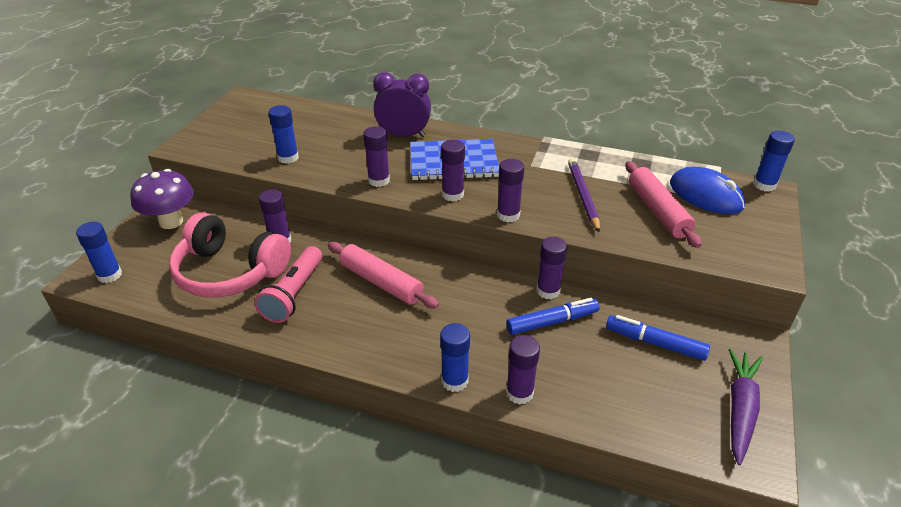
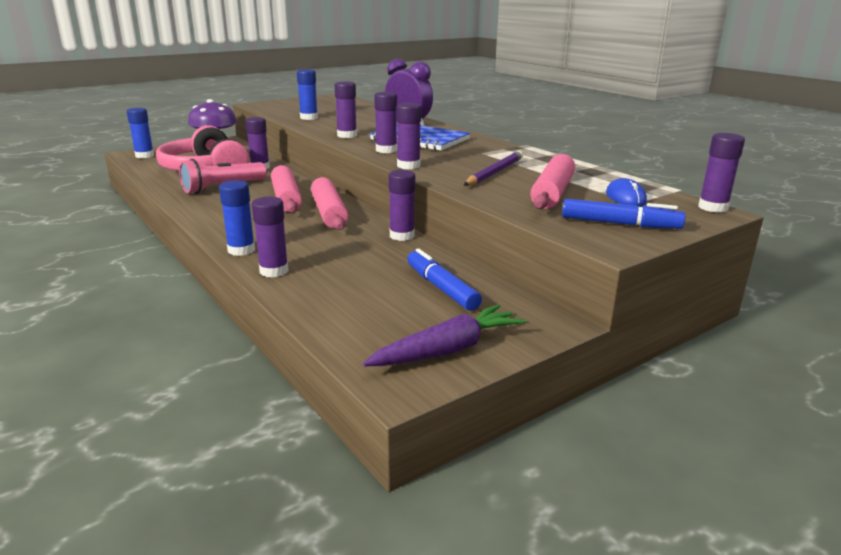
camera: 35 degrees right, 15 degrees down
(449, 287) = (329, 213): none -> pink rolling pin
(552, 322) = (372, 250): blue marker -> blue marker (620, 224)
(705, 195) = (625, 197): blue mouse -> blue mouse, size x0.59
(764, 185) = (713, 207): blue glue stick -> purple glue stick

